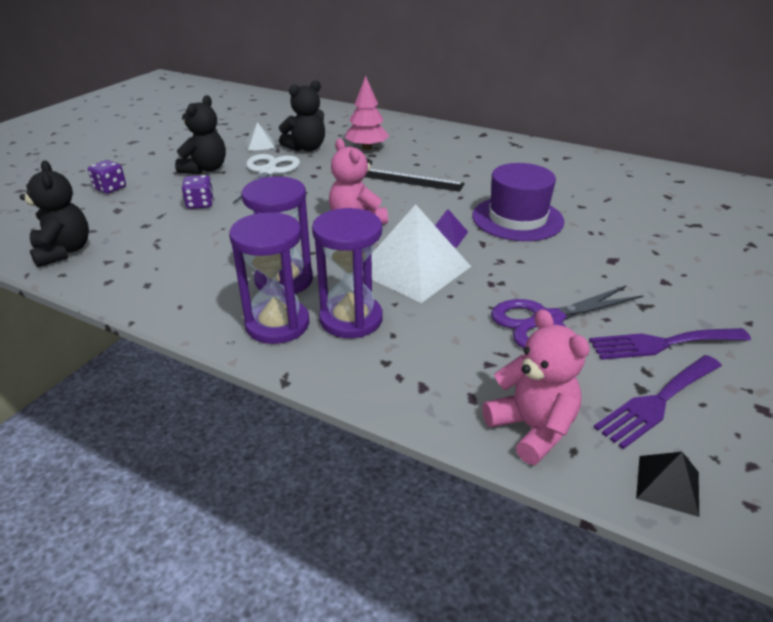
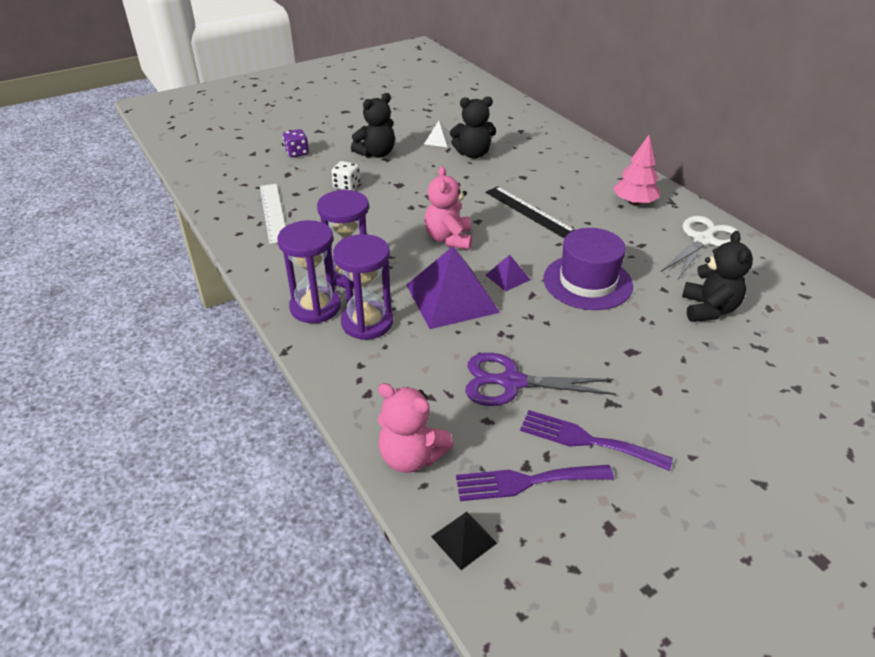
camera: 30 degrees right, 5 degrees up
(63, 251) = (229, 199): black teddy bear -> black teddy bear (708, 309)
(134, 249) = (273, 212): none -> white ruler
(200, 204) = (346, 186): purple dice -> white dice
(268, 172) = (421, 170): white scissors -> white scissors (703, 240)
(366, 148) = (525, 168): pink tree -> pink tree (634, 202)
(413, 269) = (452, 298): white pyramid -> purple pyramid
(532, 429) = (411, 457): pink teddy bear -> pink teddy bear turned 120 degrees clockwise

